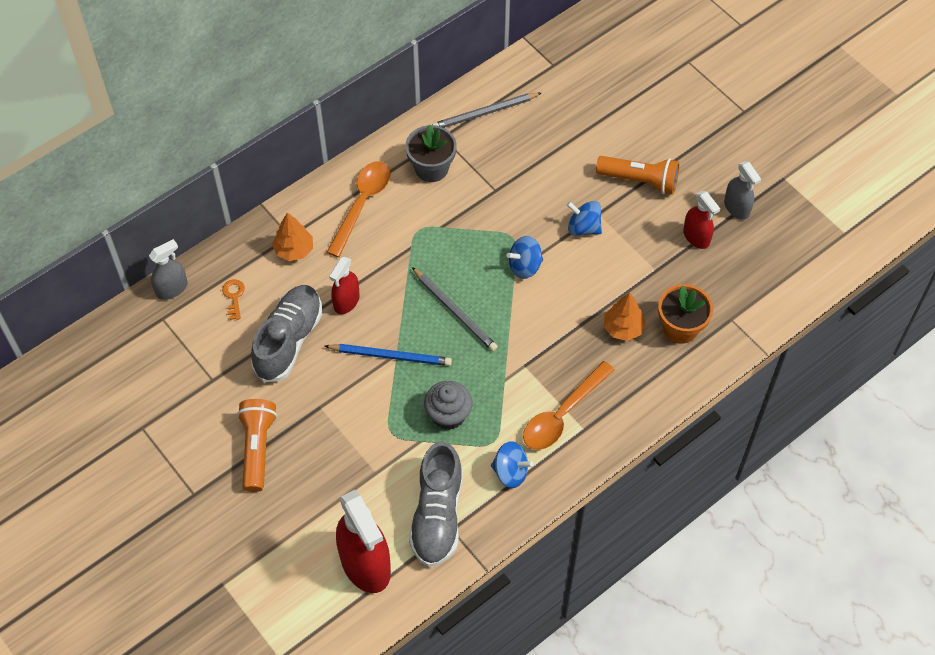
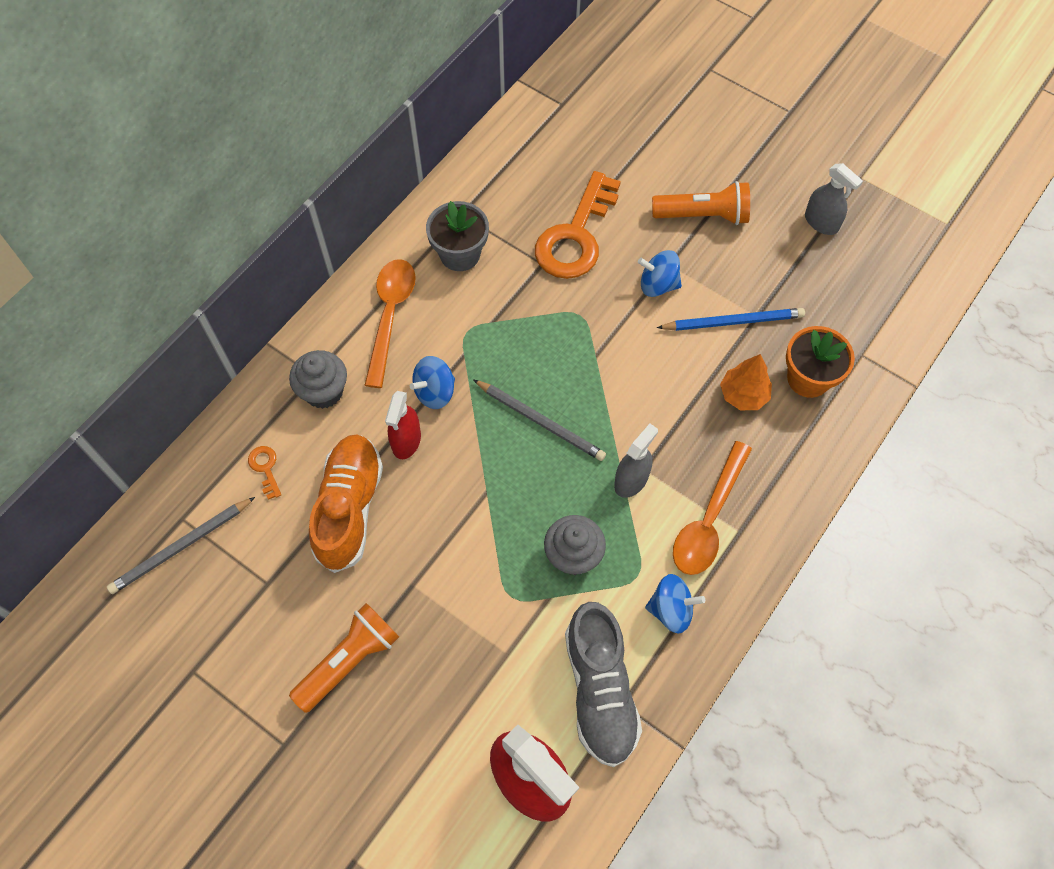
camera: 15 degrees left, 5 degrees up
(172, 289) = (184, 477): grey spray bottle -> grey spray bottle (631, 480)
(257, 448) = (349, 661): orange flashlight -> orange flashlight turned 60 degrees clockwise
(289, 340) = (349, 508): grey shoe -> orange shoe
(294, 250) = (324, 391): orange tree -> grey cupcake
(391, 356) = (480, 497): blue pencil -> blue pencil (733, 321)
(484, 113) = (501, 176): grey pencil -> grey pencil (181, 547)
(524, 266) = (605, 347): blue spinning top -> blue spinning top (435, 392)
(529, 174) = (576, 236): none -> orange key
(696, 237) = (788, 266): red spray bottle -> none

